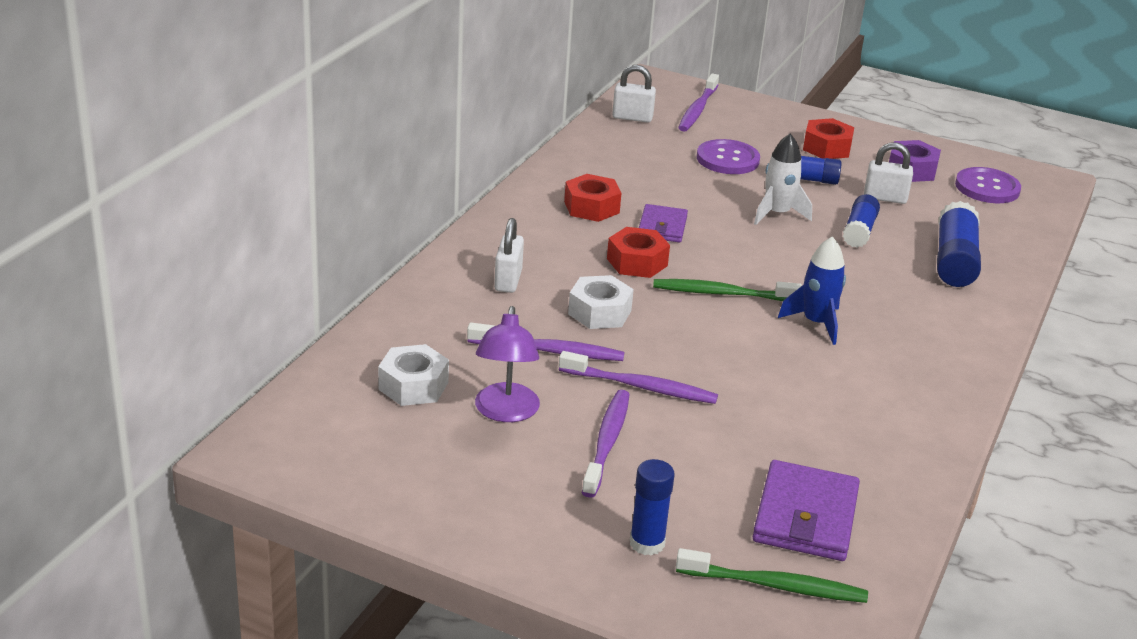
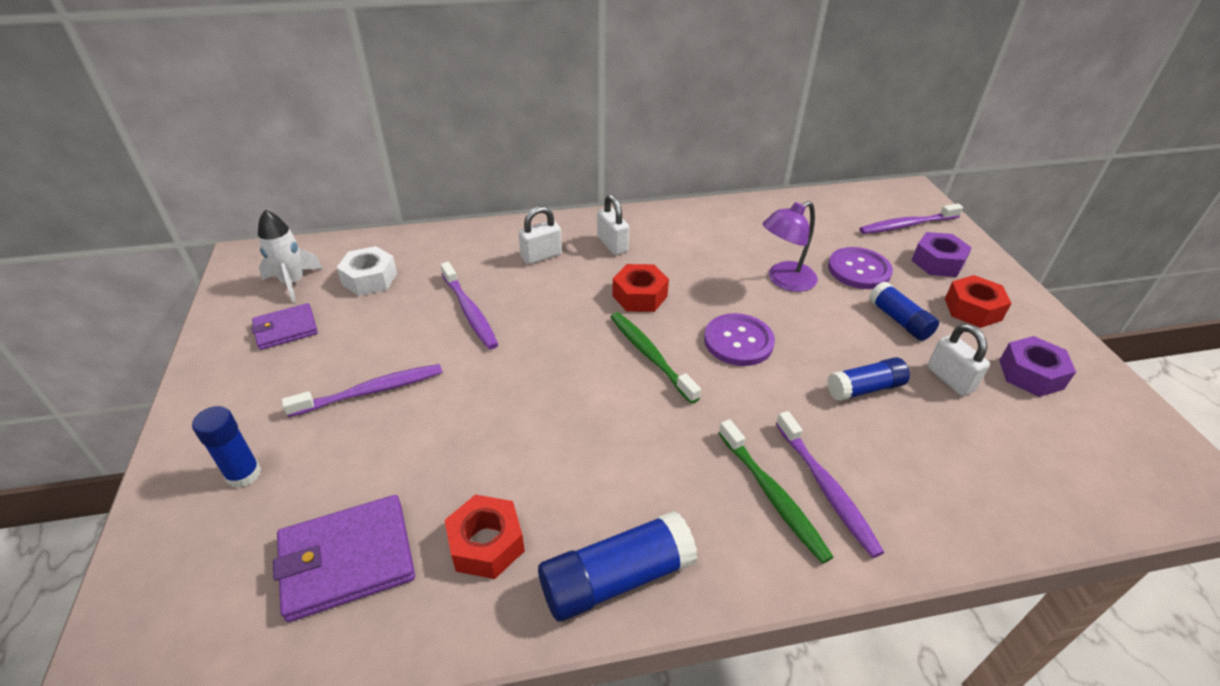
camera: 55 degrees right, 10 degrees up
(505, 412) = (371, 328): purple lamp -> purple lamp (784, 281)
(591, 207) = (687, 245): red nut -> red nut (486, 544)
(599, 312) = (547, 310): white nut -> none
(632, 118) = (840, 206): white padlock -> white padlock (612, 245)
(640, 386) = (465, 374): purple toothbrush -> purple toothbrush (826, 488)
(662, 227) = (707, 285): purple wallet -> purple wallet (286, 329)
(759, 127) = (937, 262): none -> purple nut
(774, 585) = (222, 585): green toothbrush -> green toothbrush (772, 495)
(777, 214) = (817, 330): white rocket -> white rocket (293, 282)
(816, 323) = (672, 429): blue rocket -> none
(954, 261) = (913, 477): blue glue stick -> blue glue stick (616, 578)
(987, 188) = (1095, 440): purple button -> purple button (738, 341)

